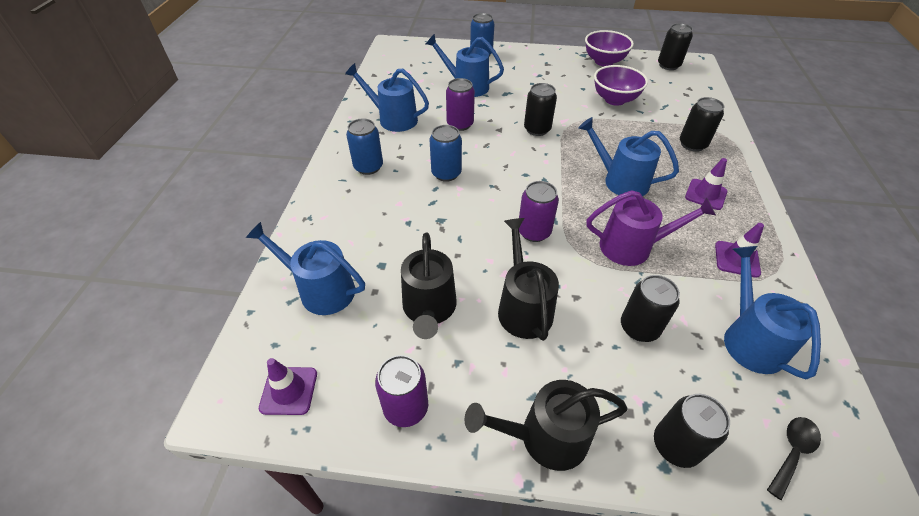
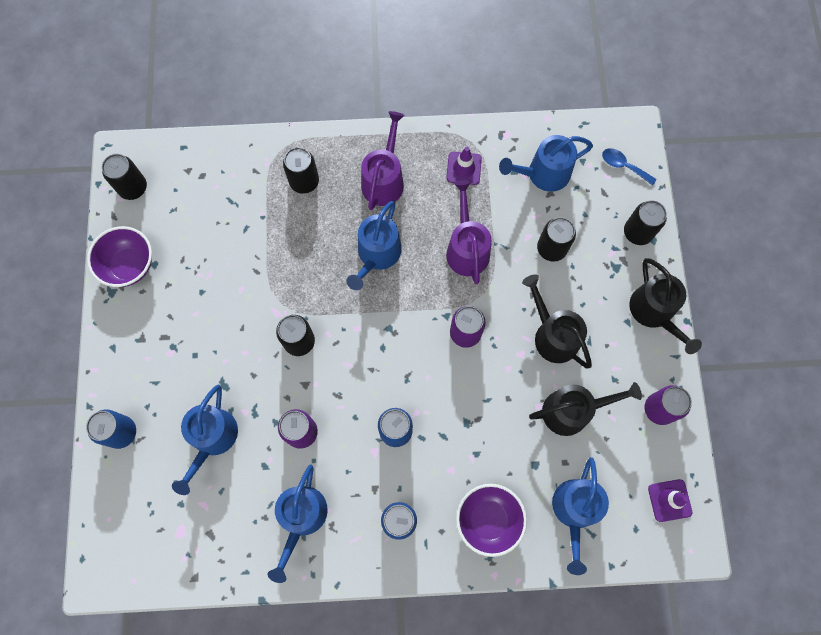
camera: 100 degrees left, 25 degrees up
(523, 307) = (553, 335): black watering can -> black watering can turned 75 degrees clockwise
(614, 100) = (224, 255): purple bowl -> purple bowl (488, 520)
(705, 194) = (384, 180): purple traffic cone -> purple watering can
(792, 452) = (623, 166): black spoon -> blue spoon

